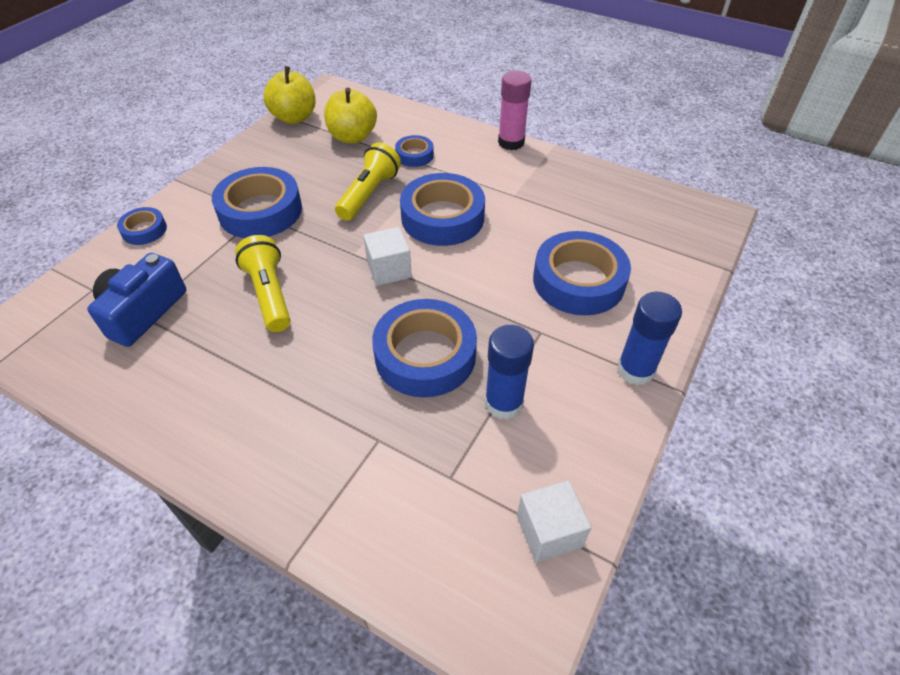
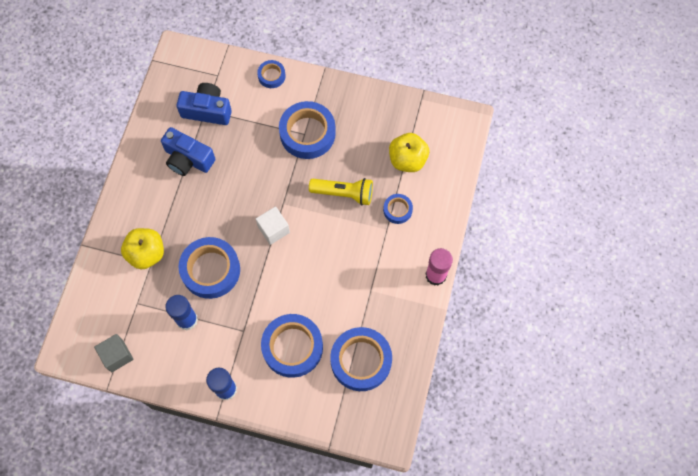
camera: 75 degrees right, 20 degrees up
(212, 351) = (188, 159): none -> blue camera
(269, 294) = (236, 170): yellow flashlight -> none
(294, 117) = (419, 110): yellow apple -> yellow apple (146, 254)
(442, 217) = (332, 248): blue tape -> blue tape (361, 361)
(549, 531) = (117, 355): white cube -> grey cube

